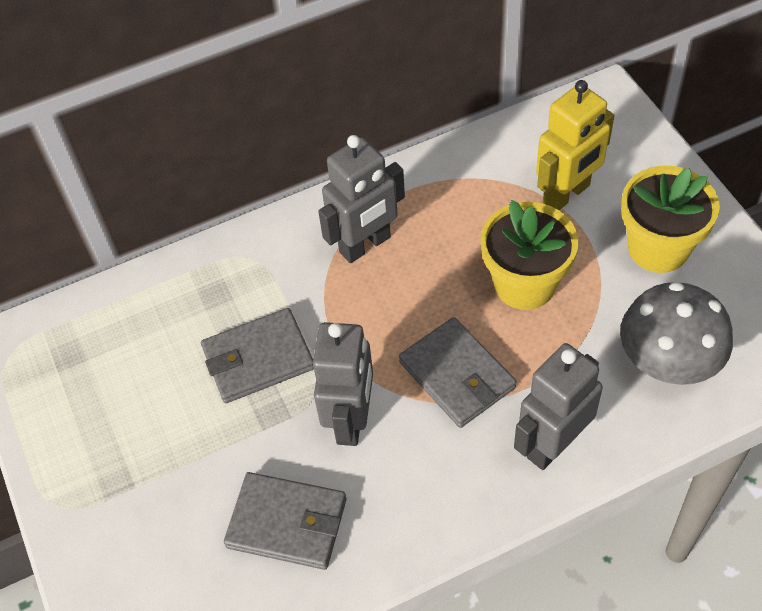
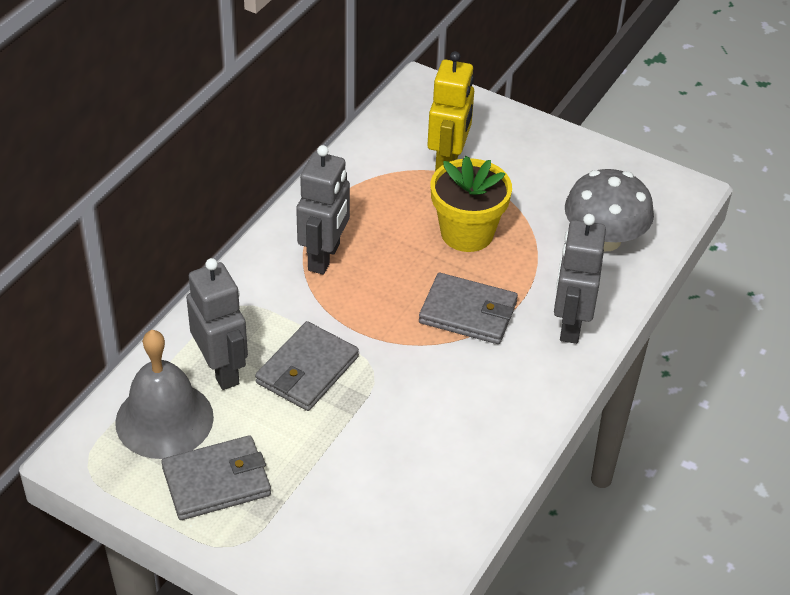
camera: 40 degrees left, 10 degrees down
(101, 344) = (164, 419): none -> grey bell
(287, 523) = (426, 464): grey wallet -> grey wallet (217, 481)
(351, 420) = (415, 376): grey robot -> grey robot (222, 370)
(658, 248) = (540, 171): yellow flower pot -> none

